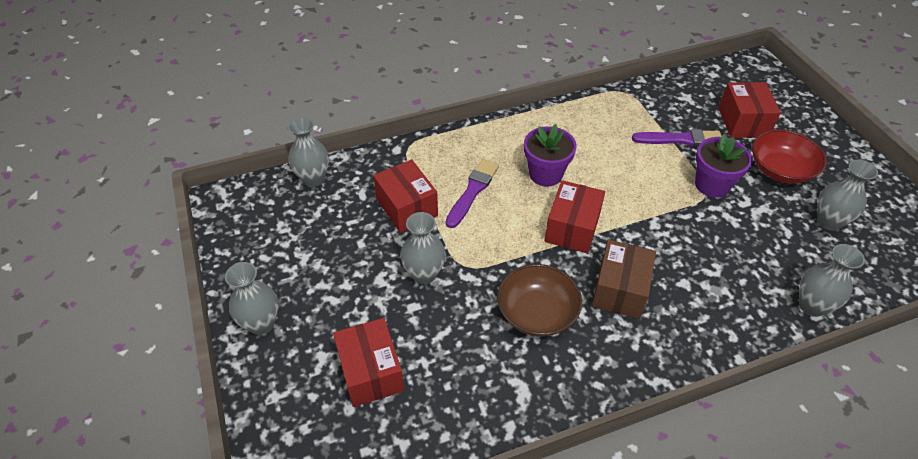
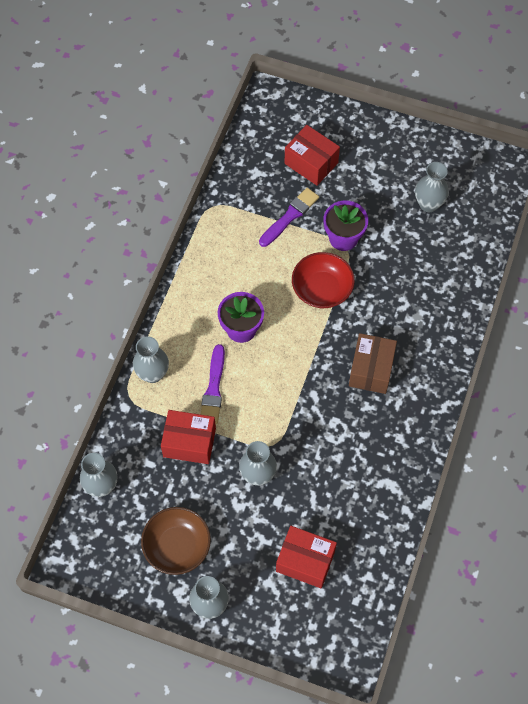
camera: 50 degrees left, 15 degrees up
(472, 191) = (213, 388): purple brush -> purple brush turned 150 degrees counterclockwise
(537, 313) = (346, 431): brown bowl -> brown bowl (177, 546)
(572, 228) = (301, 354): red box -> none
(620, 290) = (371, 370): brown box -> brown box turned 45 degrees clockwise
(780, 170) = (368, 186): red bowl -> red bowl (322, 289)
(812, 306) = (470, 277): grey vase -> grey vase (153, 374)

